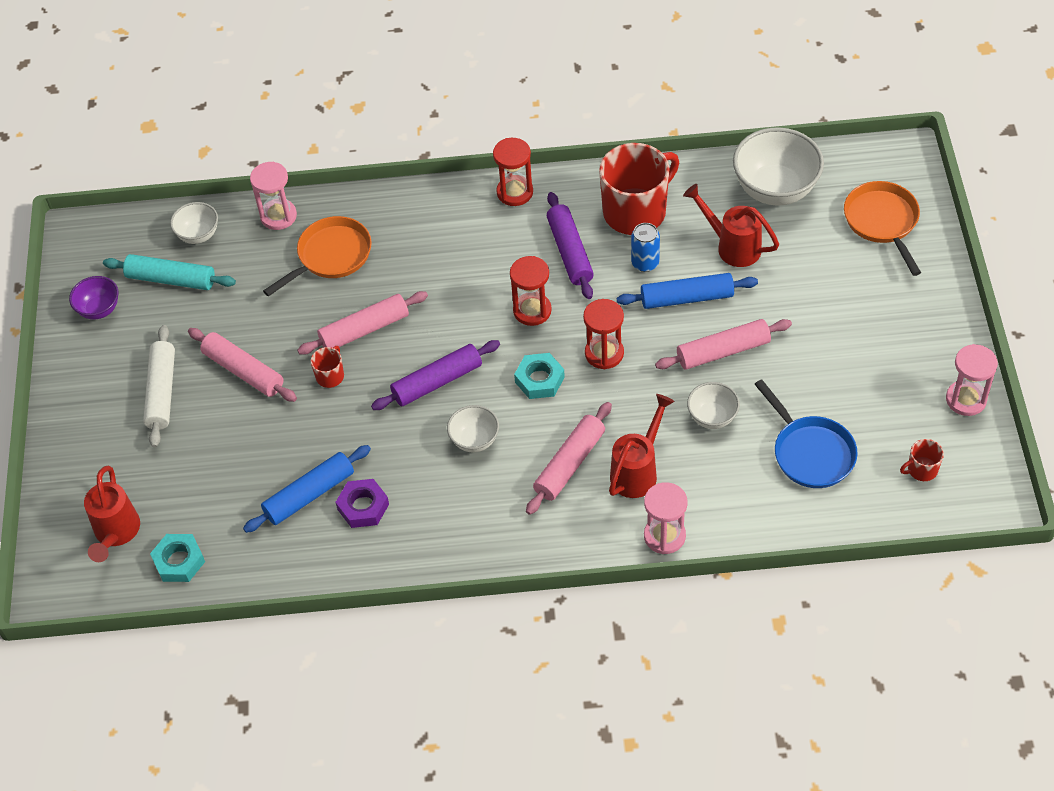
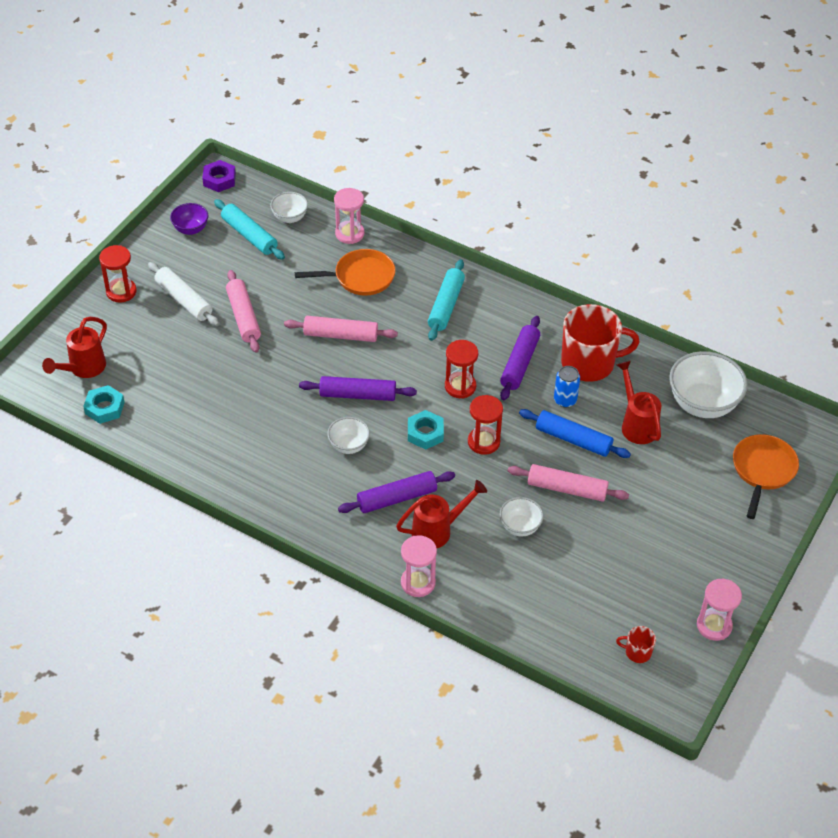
camera: 30 degrees right, 5 degrees down
(161, 392) = (183, 300): white rolling pin -> white rolling pin turned 75 degrees counterclockwise
(309, 494) = (216, 416): blue rolling pin -> none
(330, 376) = (294, 351): red mug -> none
(363, 507) = (242, 444): purple nut -> purple nut (219, 179)
(445, 235) = (446, 305): none -> turquoise rolling pin
(515, 192) = (517, 304): red hourglass -> red hourglass (121, 291)
(570, 464) = (397, 498): pink rolling pin -> purple rolling pin
(810, 452) = (567, 592): blue pan -> none

